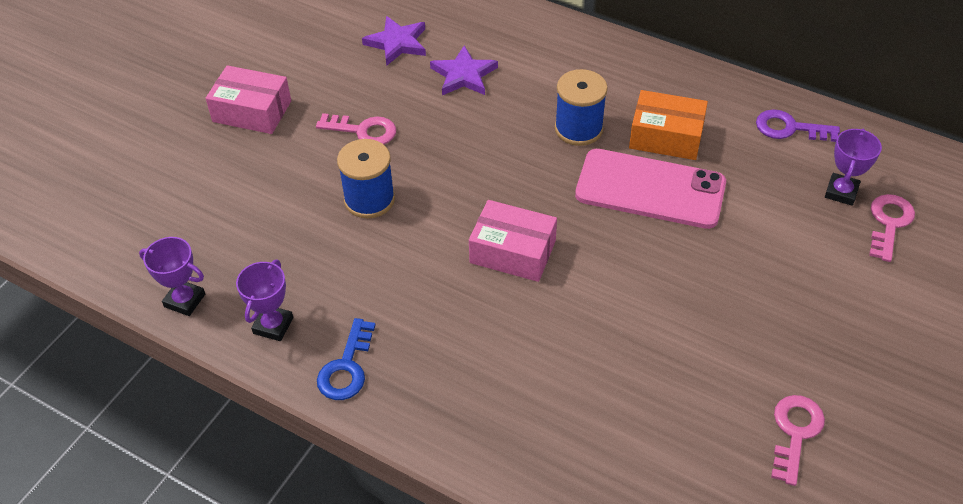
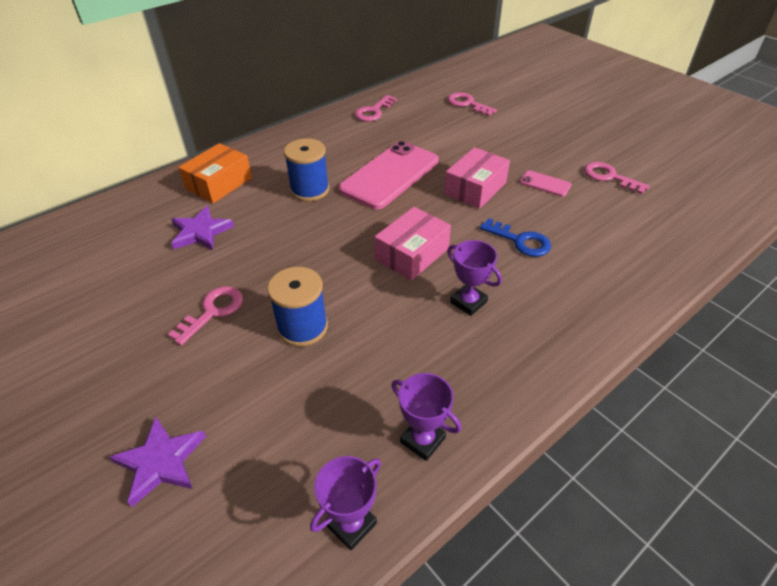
camera: 70 degrees left, 5 degrees down
(252, 111) = (109, 397): pink box -> pink box (475, 188)
(346, 367) = (494, 389): blue key -> blue key (520, 241)
(397, 43) = (121, 262): purple star -> purple star (161, 462)
(666, 136) = (346, 156): orange box -> orange box (219, 183)
(729, 355) = (545, 184): none -> pink phone
(789, 128) = (373, 111): purple key -> pink key
(841, 192) = (435, 111): purple trophy -> purple trophy (468, 302)

